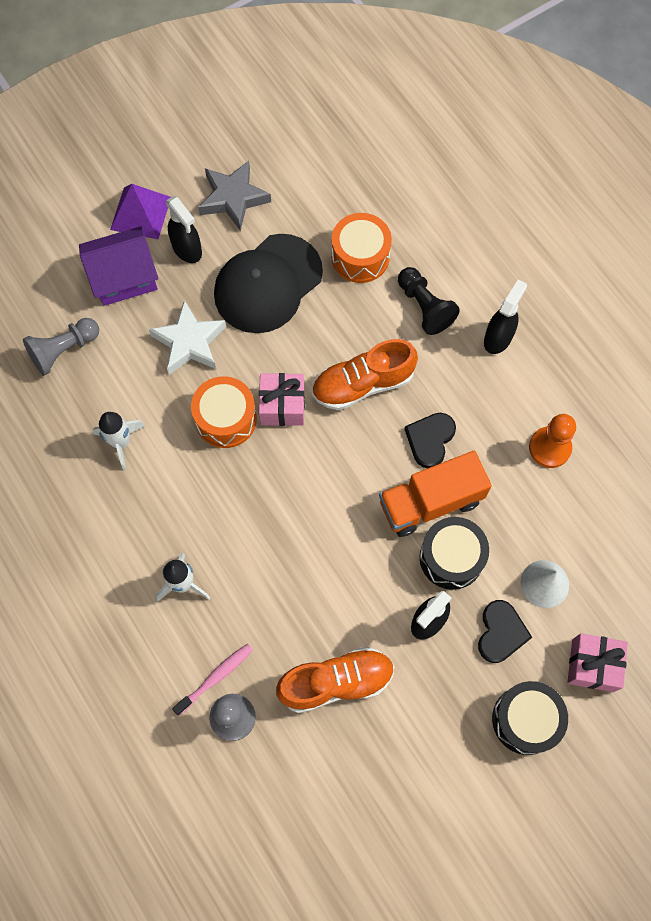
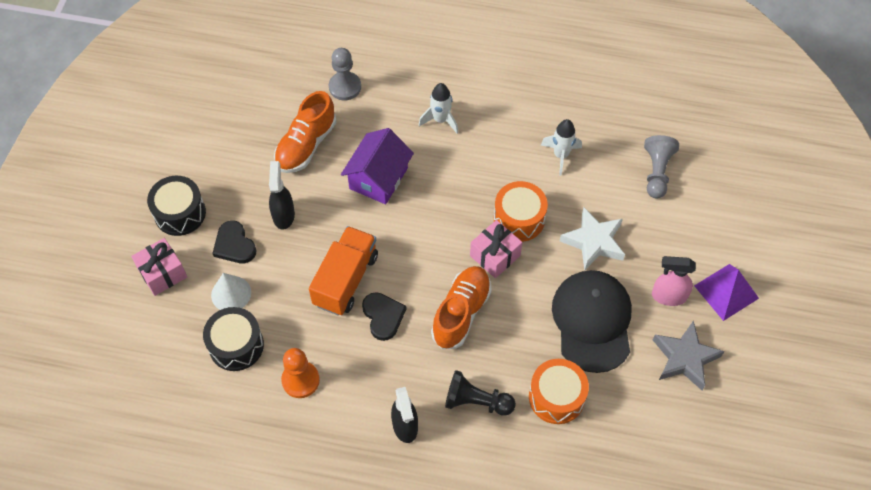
camera: 135 degrees right, 10 degrees down
(124, 277) = (681, 243): purple house -> purple house (378, 178)
(187, 249) = (668, 296): black spray bottle -> pink spray bottle
(216, 677) = (373, 96): pink toothbrush -> none
(451, 557) = (302, 260): black drum -> black drum (236, 345)

